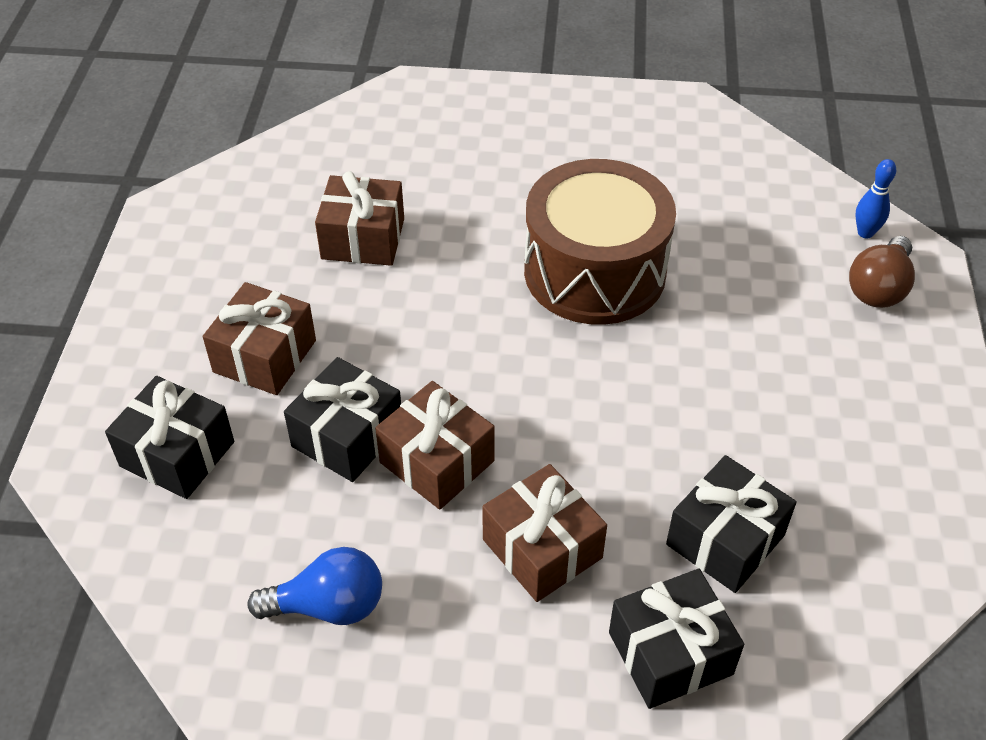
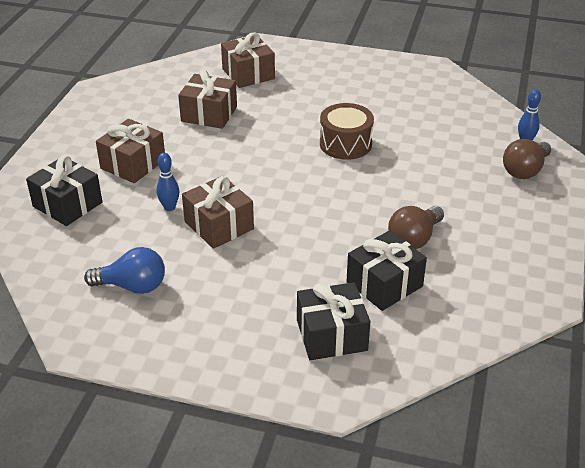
camera: 10 degrees right, 10 degrees down
(347, 436) = (169, 207): black gift -> blue bowling pin
(542, 549) = (269, 275): brown gift -> brown gift (248, 74)
(594, 271) = (345, 144): brown drum -> brown drum, size x0.59
(748, 444) = (414, 239): none -> brown light bulb

